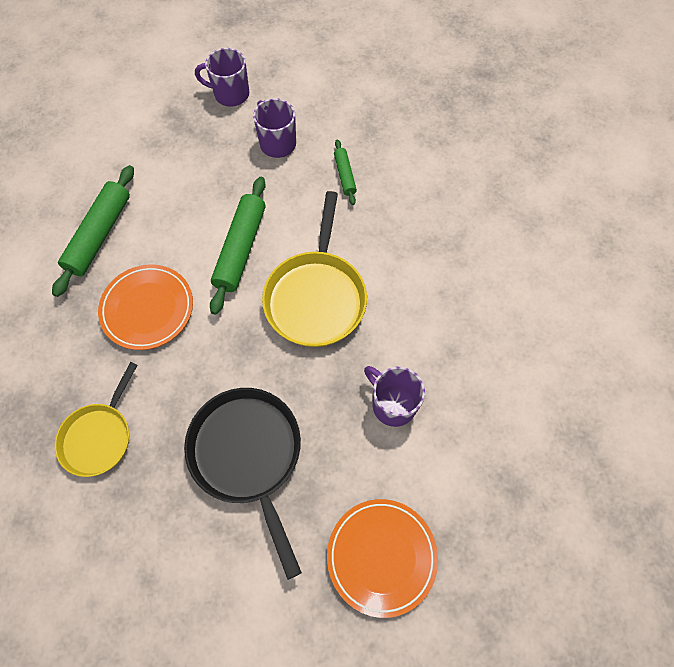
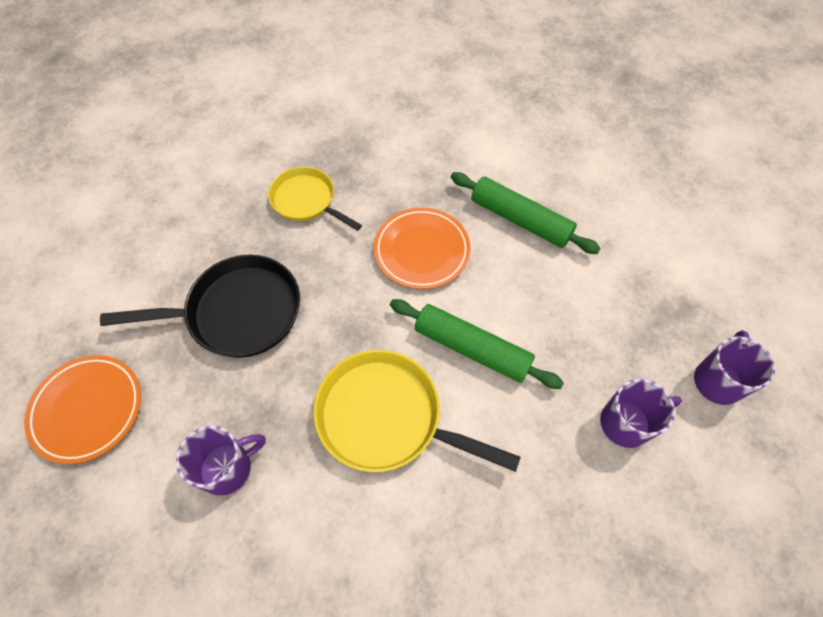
camera: 105 degrees right, 5 degrees down
(345, 175) = (560, 501): green rolling pin -> none

